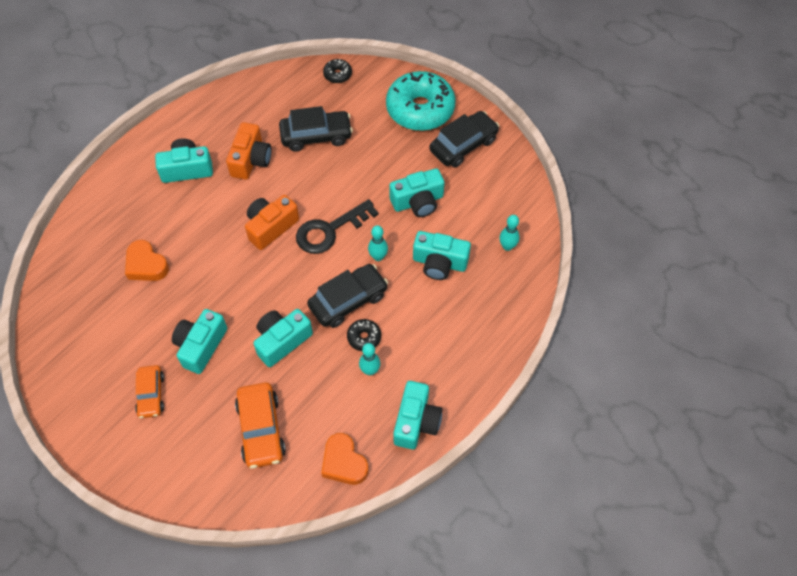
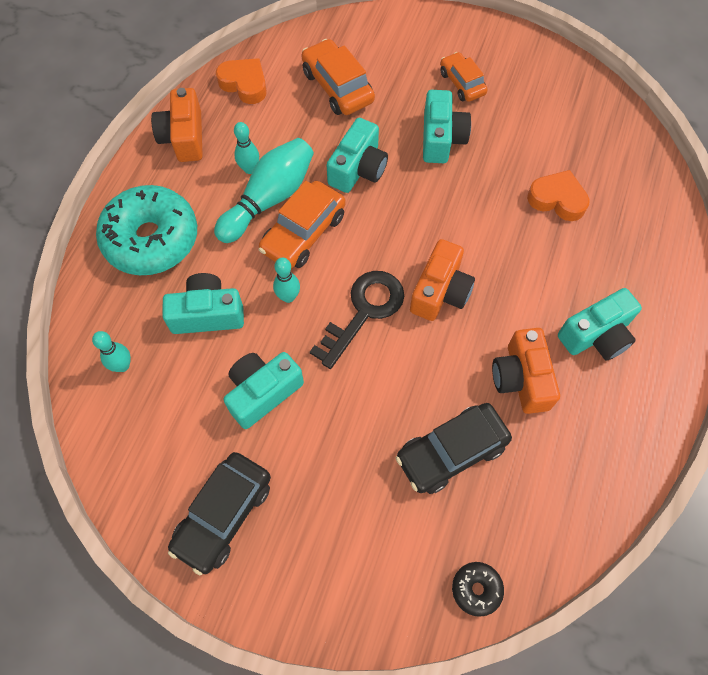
camera: 160 degrees right, 5 degrees up
(348, 300) = (303, 233): black car -> orange car
(364, 337) = (269, 199): black donut -> turquoise bowling pin
(416, 421) = (184, 137): turquoise camera -> orange camera
(420, 109) = (313, 564): turquoise donut -> turquoise donut (151, 239)

